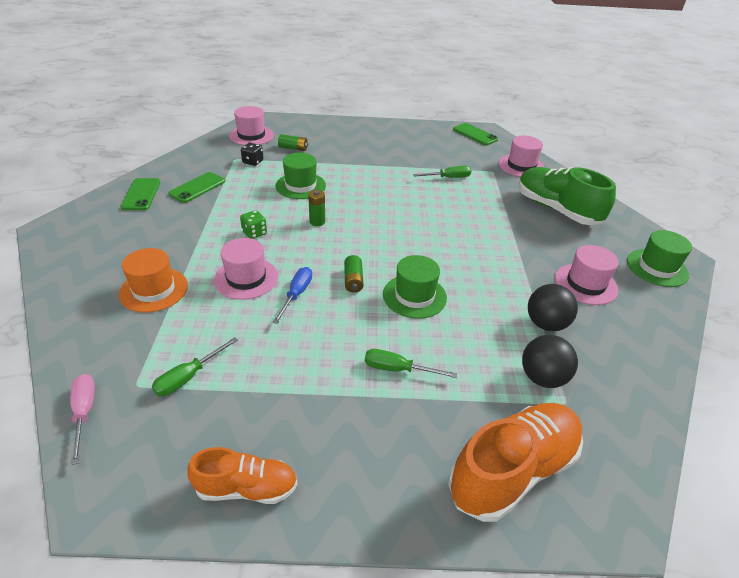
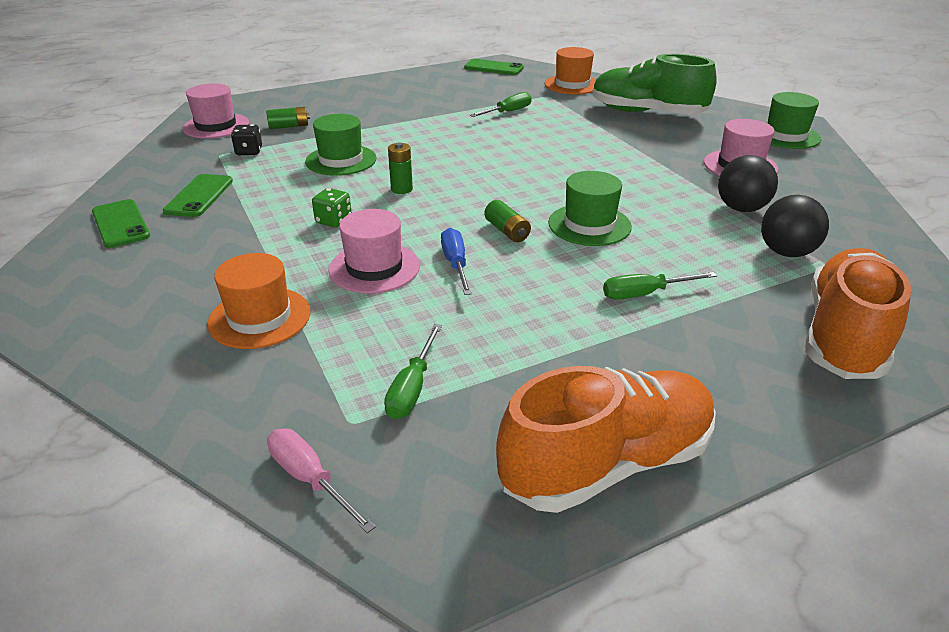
camera: 25 degrees left, 5 degrees down
(247, 488) = (607, 463): orange shoe -> orange shoe, size x1.69
(521, 166) = (572, 85): pink hat -> orange hat

